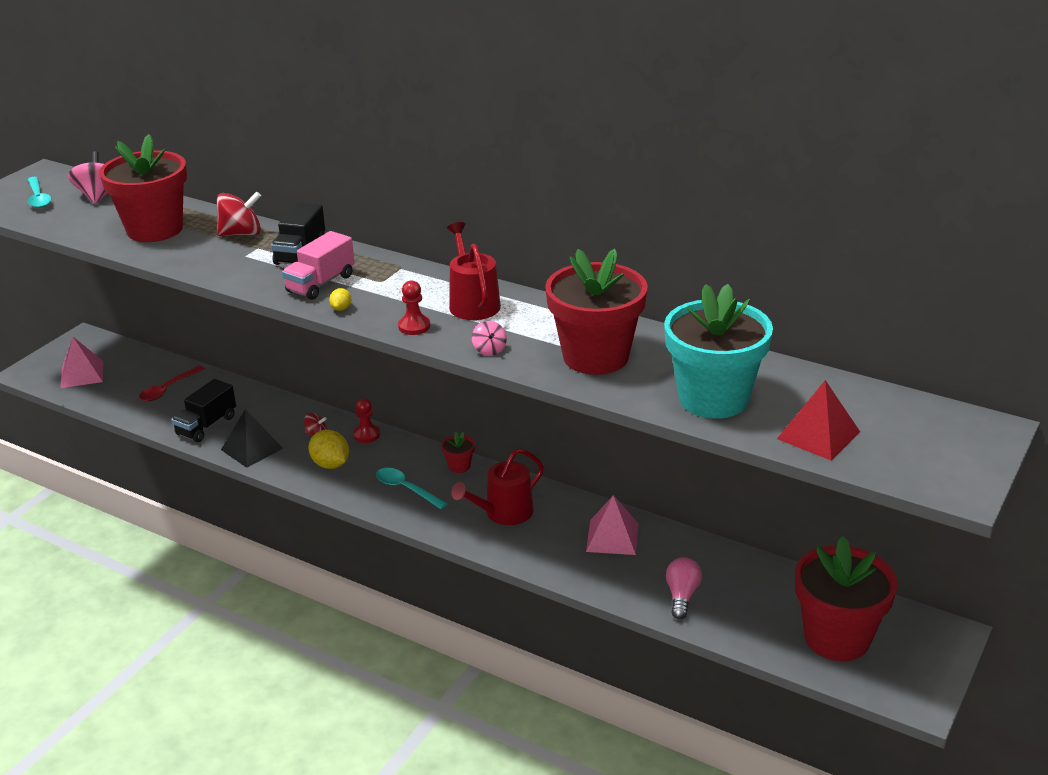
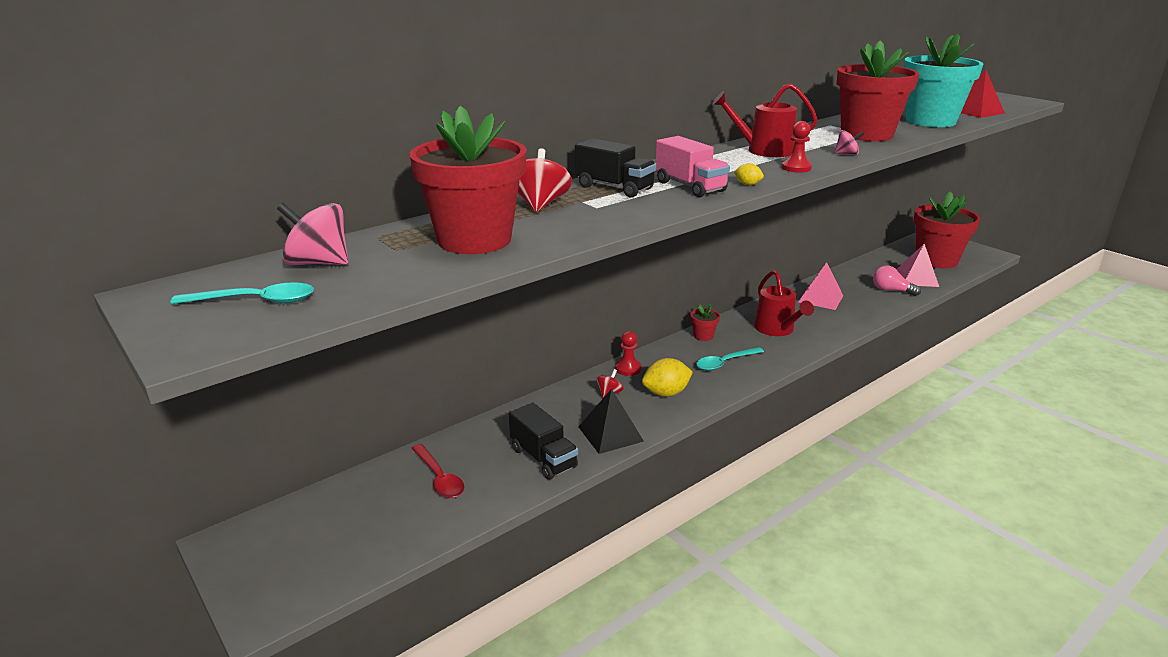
camera: 70 degrees left, 5 degrees down
(82, 374) = (329, 551): pink pyramid -> pink pyramid (916, 278)

